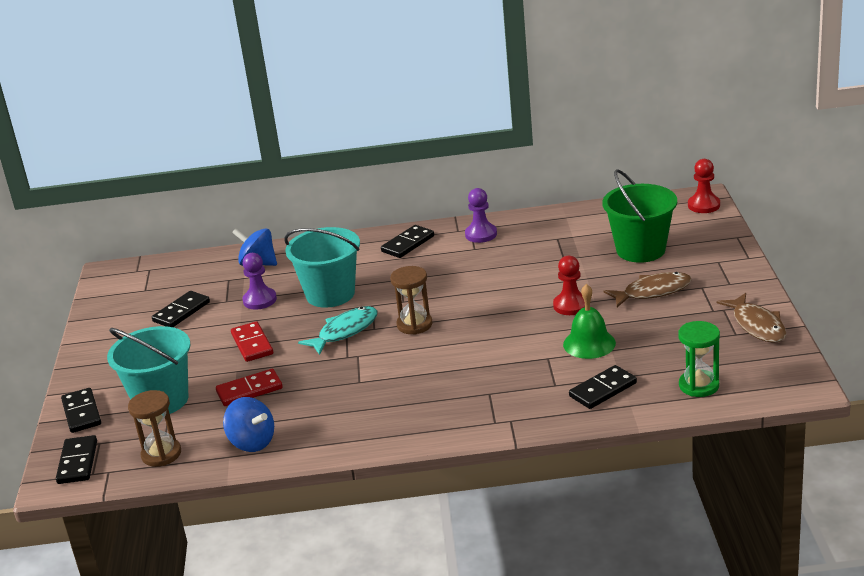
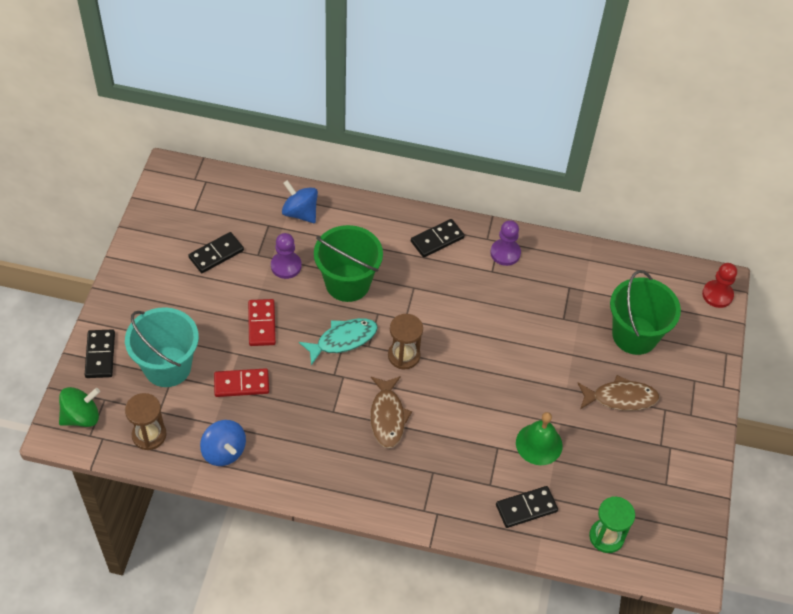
camera: 10 degrees right, 25 degrees up
(77, 462) = (81, 416): black domino -> green spinning top
(330, 294) = (347, 283): turquoise bucket -> green bucket
(571, 305) = (544, 386): red pawn -> none
(757, 325) = (689, 481): brown fish -> brown fish (387, 417)

